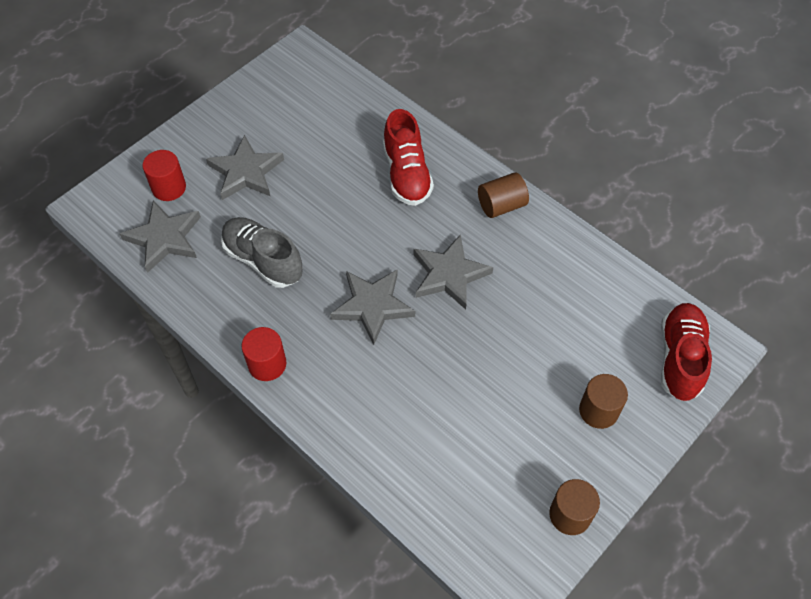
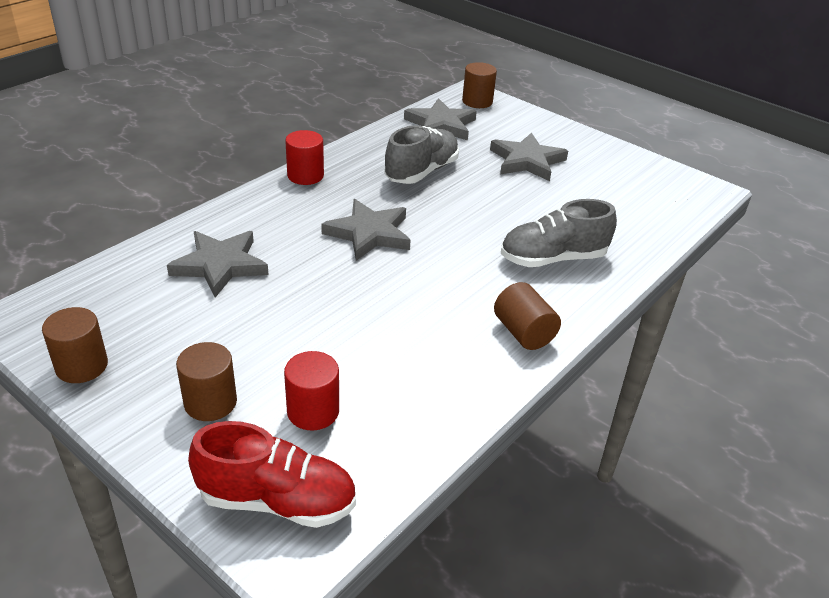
camera: 85 degrees right, 20 degrees down
(112, 201) = (477, 101): none -> brown cylinder
(169, 188) = (498, 125): red cylinder -> red cylinder (313, 411)
(406, 174) = (553, 258): red shoe -> grey shoe
(449, 274) = (413, 286): grey star -> grey star (220, 265)

